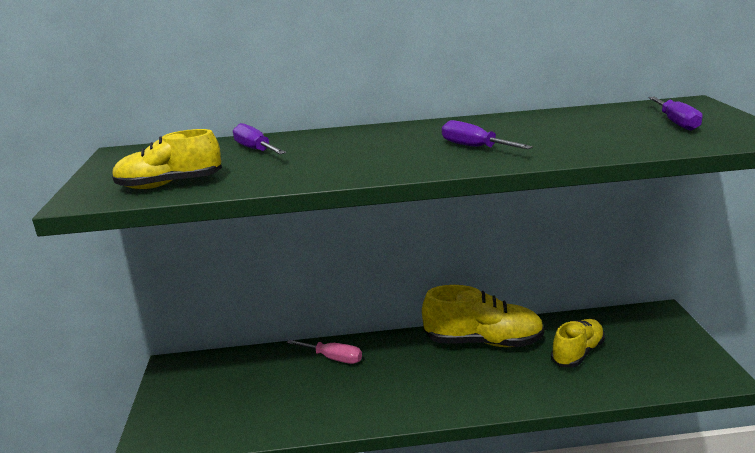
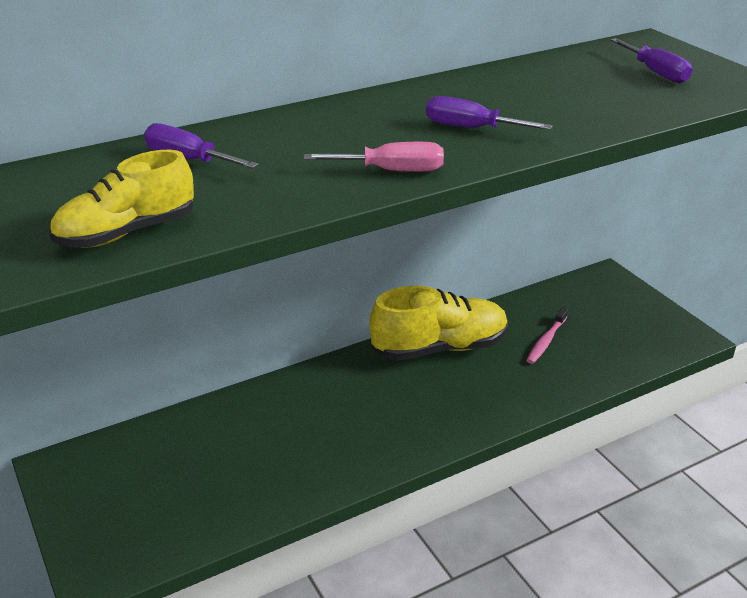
camera: 25 degrees left, 10 degrees up
(333, 358) = (274, 407): pink screwdriver -> pink screwdriver (392, 171)
(577, 353) = (546, 341): yellow shoe -> pink toothbrush

